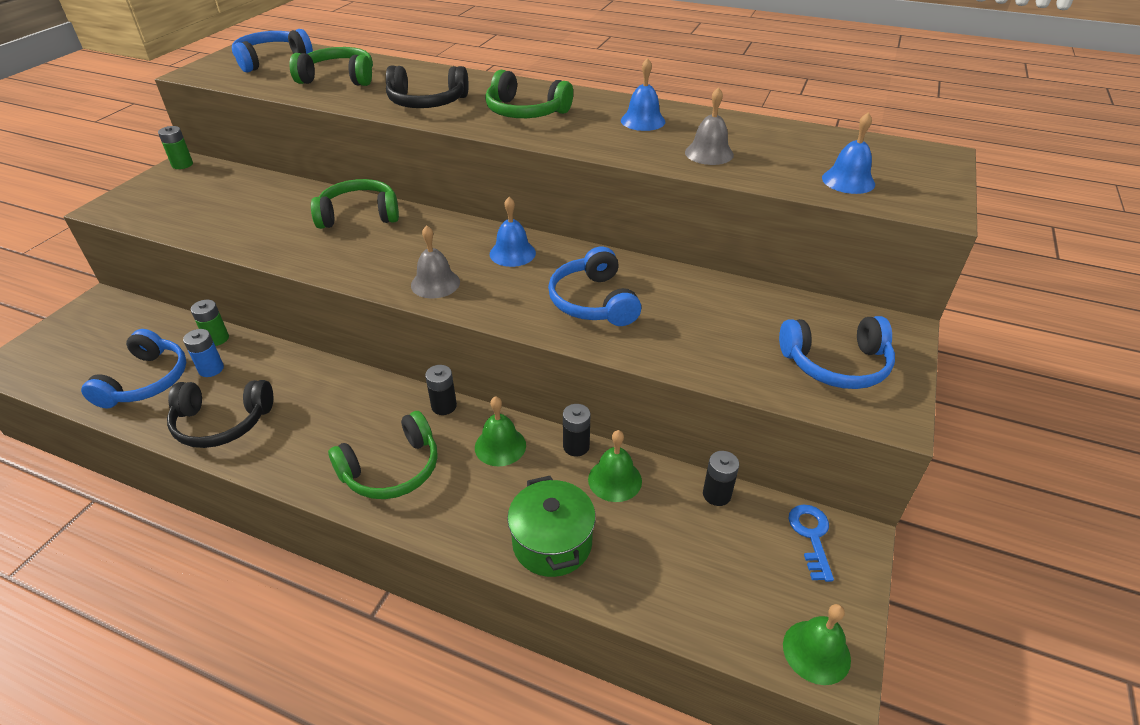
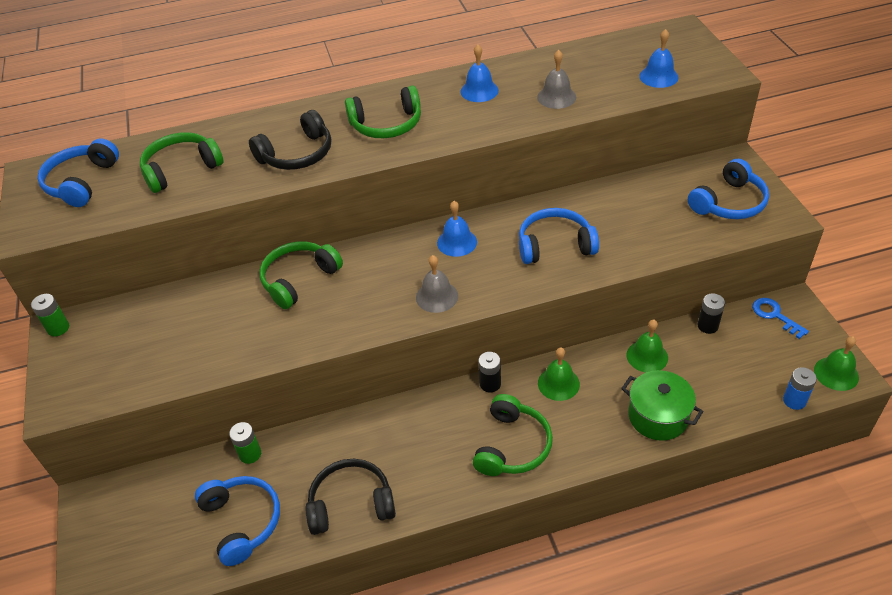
camera: 35 degrees left, 5 degrees up
(211, 369) = (282, 477): blue battery -> blue battery (794, 400)
(222, 422) = (351, 504): black headphones -> black headphones turned 150 degrees counterclockwise
(576, 446) = (602, 352): black battery -> none
(593, 301) = (555, 245): blue headphones -> blue headphones turned 135 degrees clockwise

